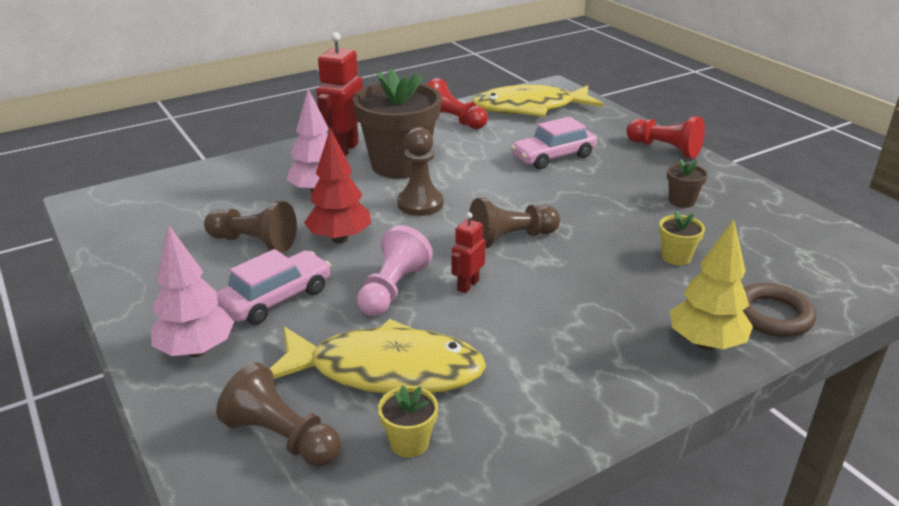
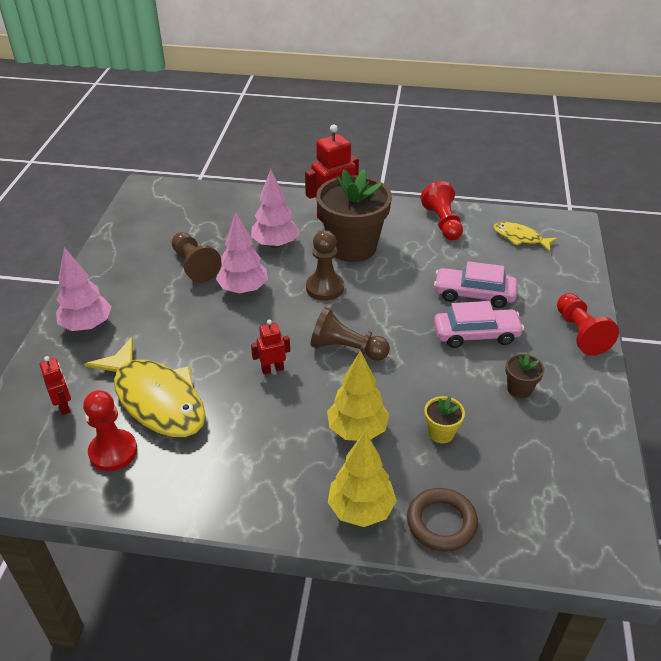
camera: 40 degrees right, 10 degrees up
(276, 298) = (160, 314): pink car -> pink car (476, 334)
(282, 437) = (64, 406): brown pawn -> red robot
(339, 239) = (243, 289): red tree -> pink tree
(392, 289) = (227, 345): pink pawn -> none
(409, 443) = (113, 452): yellow flower pot -> red pawn
(529, 108) = (520, 238): yellow fish -> yellow fish, size x0.51
(612, 290) = (357, 430): none -> yellow tree

